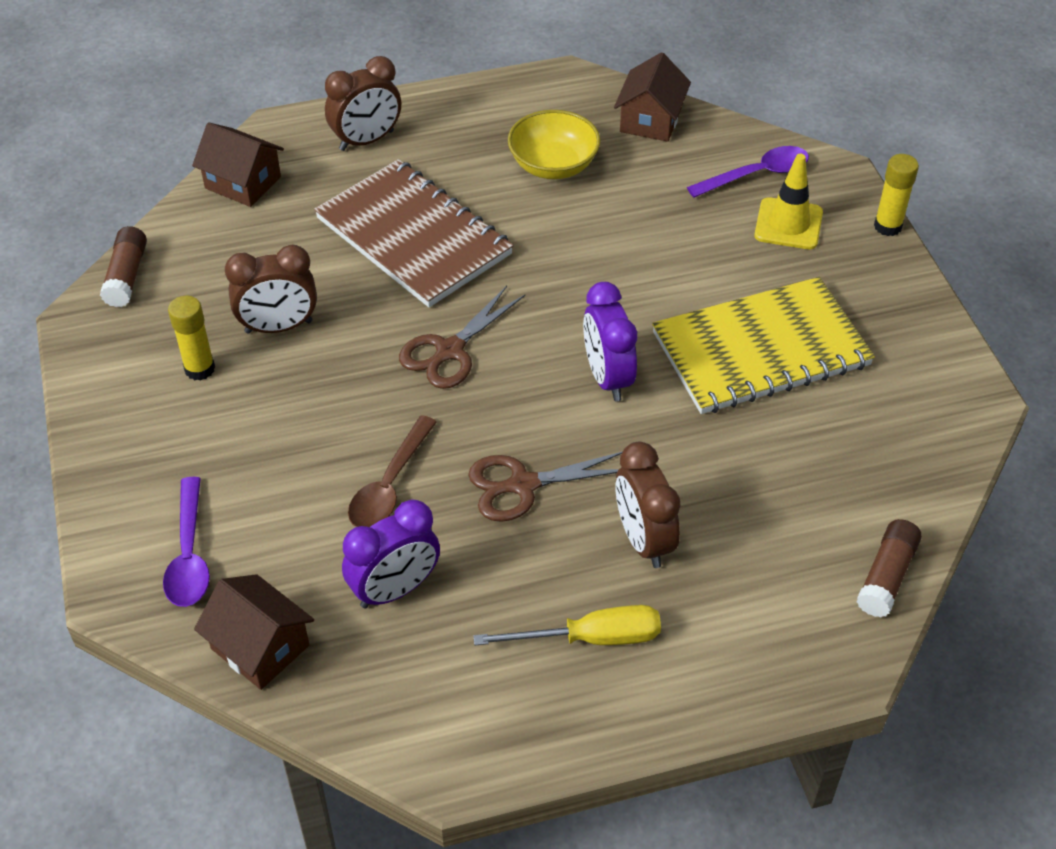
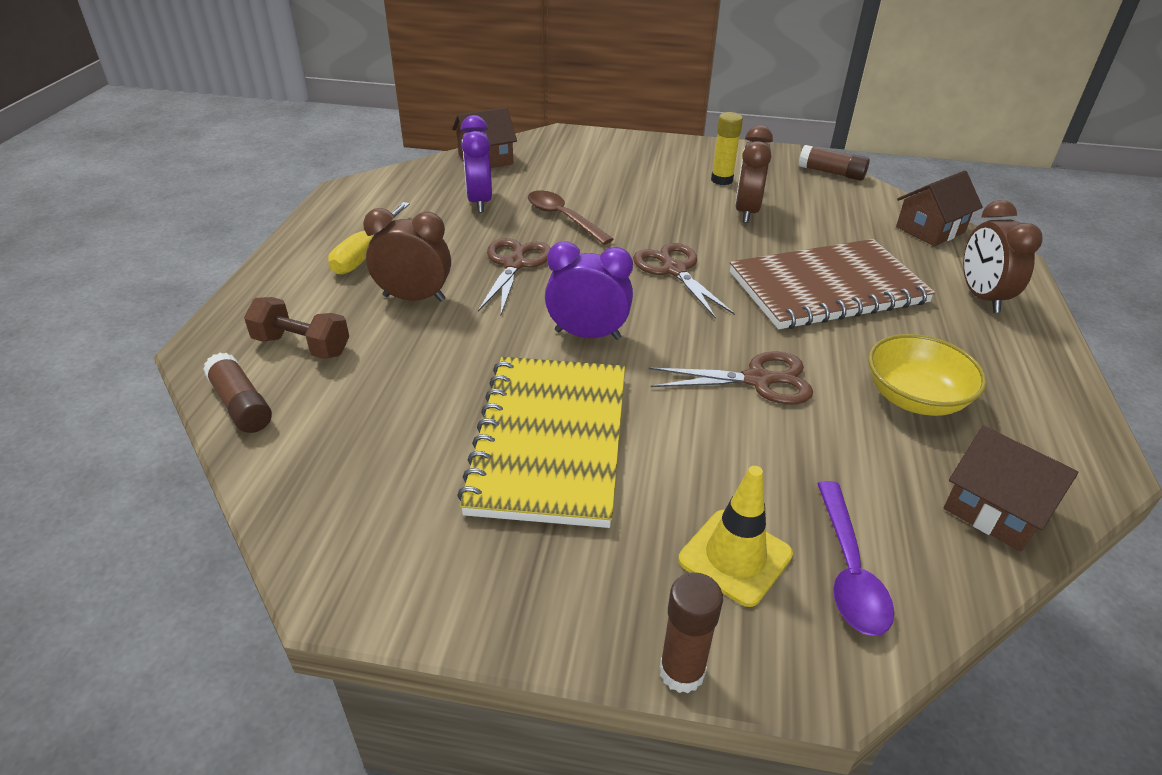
camera: 115 degrees right, 10 degrees down
(189, 555) = (569, 153): purple spoon -> none
(593, 252) = (758, 380): none -> brown scissors
(783, 586) = (302, 346): none -> brown dumbbell
(887, 226) = (681, 672): yellow glue stick -> brown glue stick

